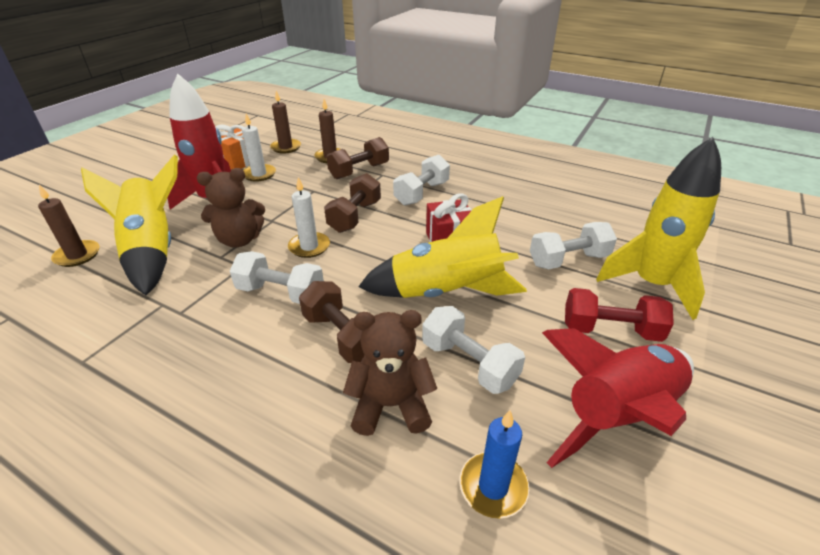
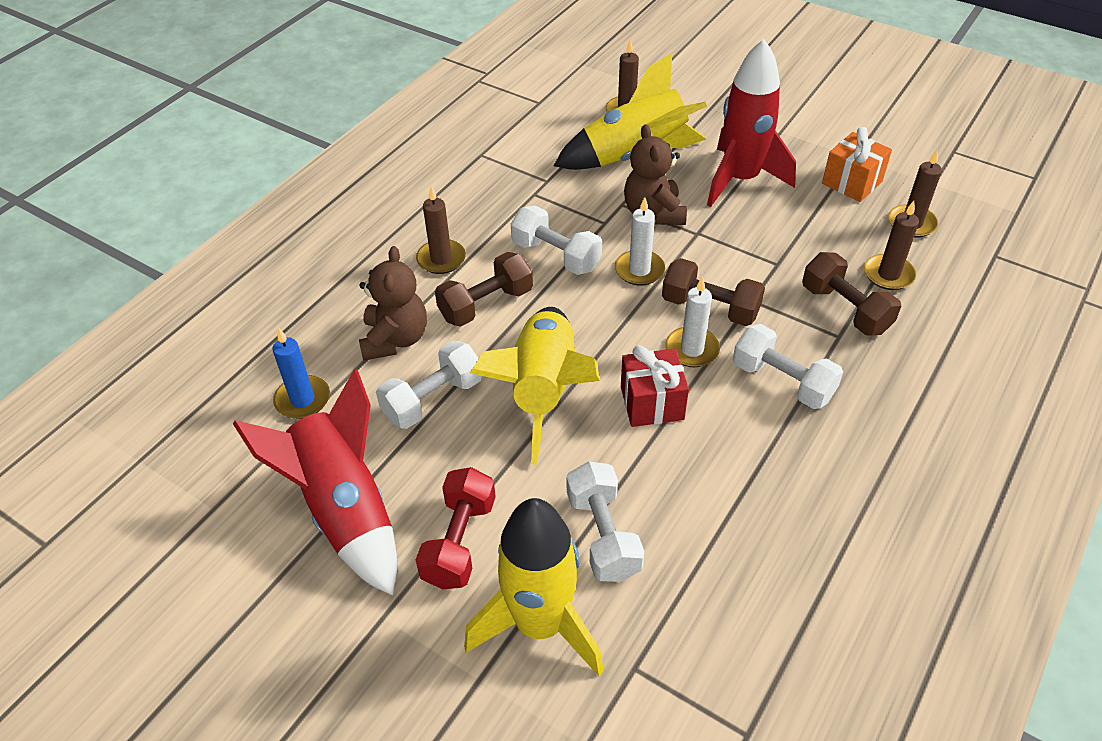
camera: 95 degrees right, 10 degrees up
(259, 174) = (817, 207): white candle -> white candle (692, 349)
(265, 379) = (441, 259): none -> brown candle
(281, 293) = (556, 256): white dumbbell -> white dumbbell turned 75 degrees counterclockwise

